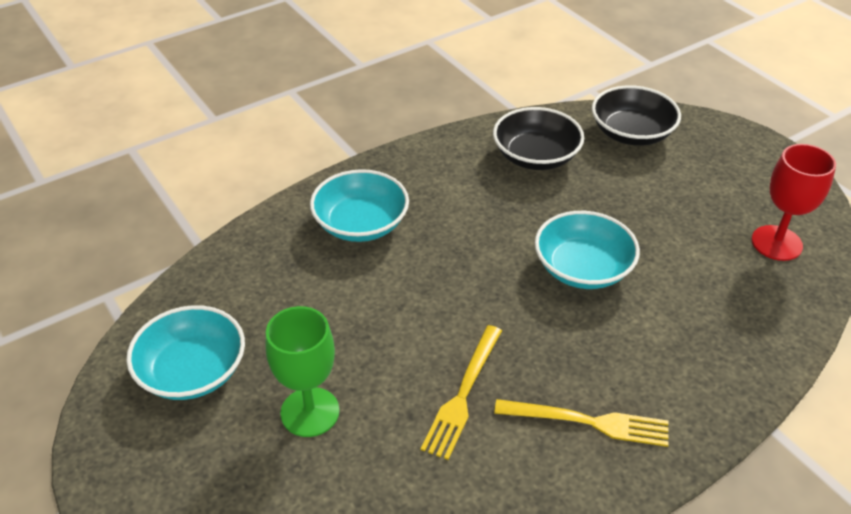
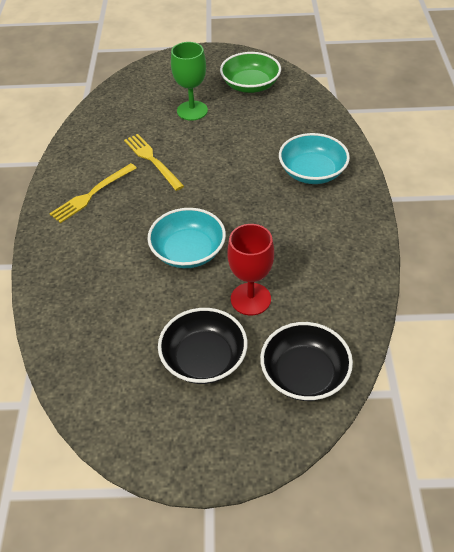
camera: 125 degrees right, 5 degrees up
(192, 371) = (250, 85): turquoise bowl -> green bowl
(536, 156) = (318, 291): black bowl -> black bowl (204, 358)
(776, 243) = (112, 376): red goblet -> red goblet (250, 299)

